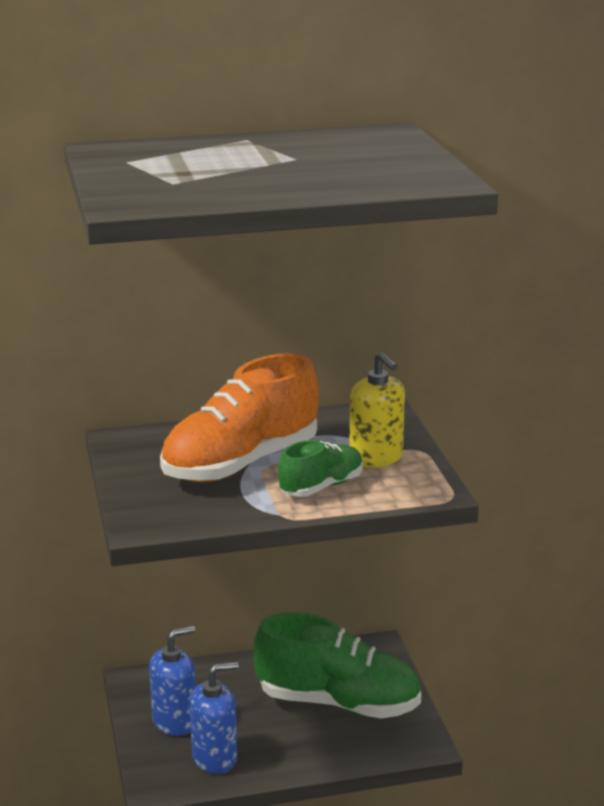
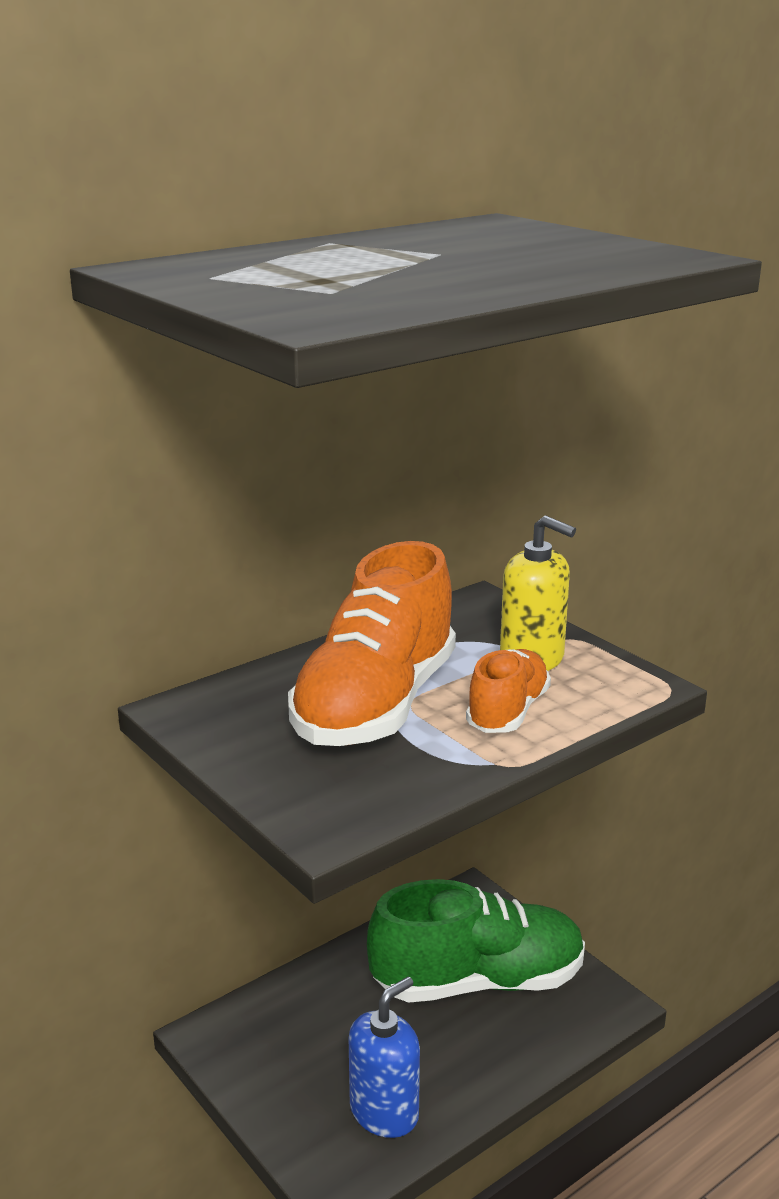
camera: 25 degrees left, 0 degrees up
(175, 721) = (298, 1076): blue soap dispenser -> none
(321, 487) = (507, 712): green shoe -> orange shoe

